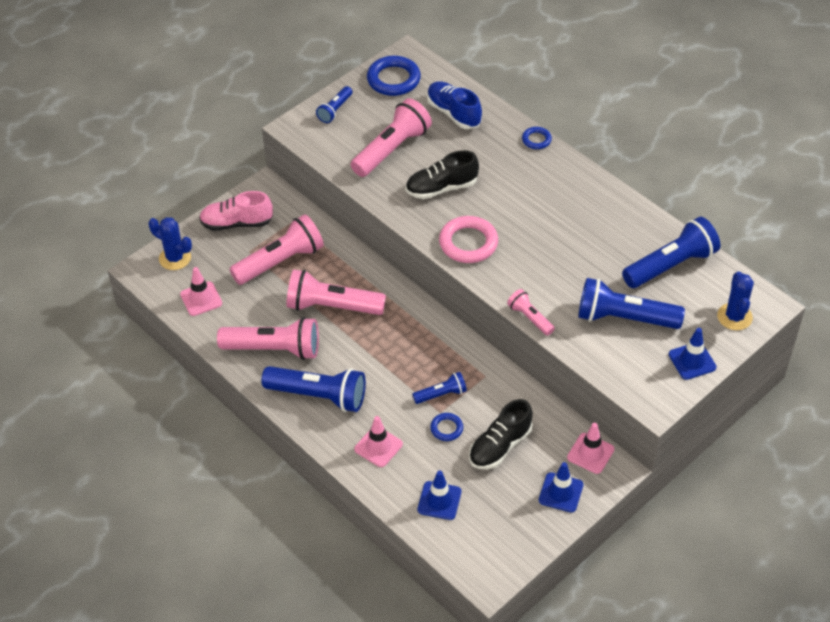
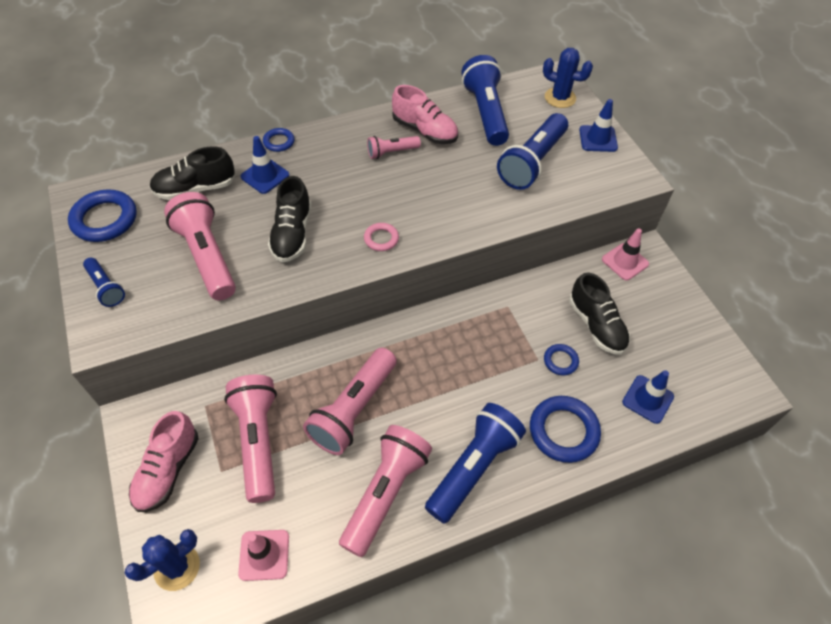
camera: 70 degrees left, 5 degrees up
(378, 447) = (563, 431): pink traffic cone -> blue ring
(441, 394) = (516, 350): blue flashlight -> none
(453, 113) = (195, 188): blue shoe -> black shoe
(468, 243) = (381, 239): pink ring -> pink ring, size x0.53
(529, 318) = (502, 226): pink flashlight -> pink flashlight (391, 152)
(561, 492) = (662, 298): blue traffic cone -> blue traffic cone (265, 176)
(615, 229) = (424, 131): none -> pink shoe

